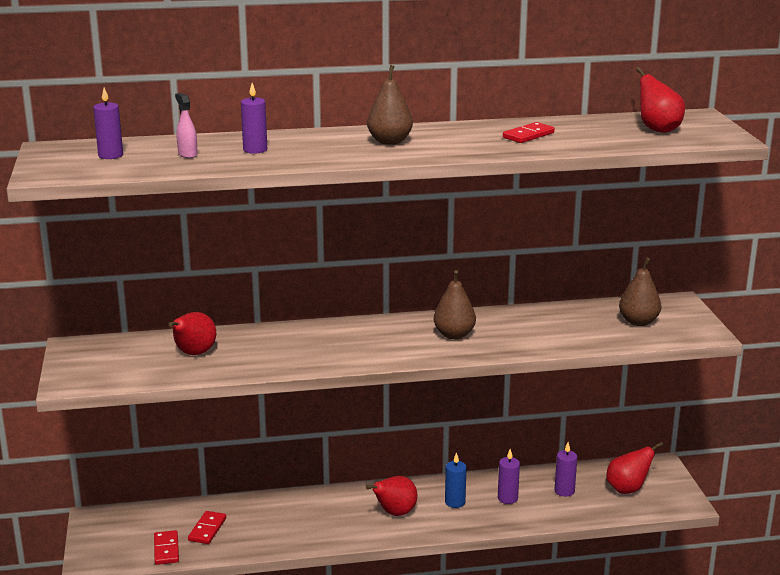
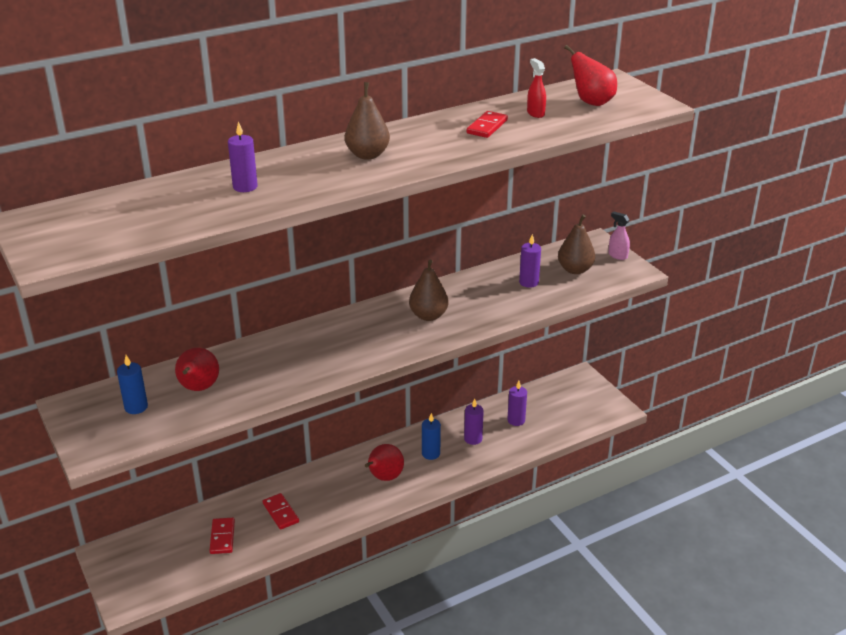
camera: 20 degrees left, 10 degrees up
(110, 155) = (100, 219): purple candle -> purple candle (528, 282)
(129, 358) = (136, 407): none -> blue candle
(166, 549) = (194, 569): red domino -> red domino (281, 513)
(187, 154) = (181, 204): pink spray bottle -> pink spray bottle (617, 255)
(589, 131) = (535, 113): none -> red spray bottle
(627, 489) = (565, 406): red pear -> none

